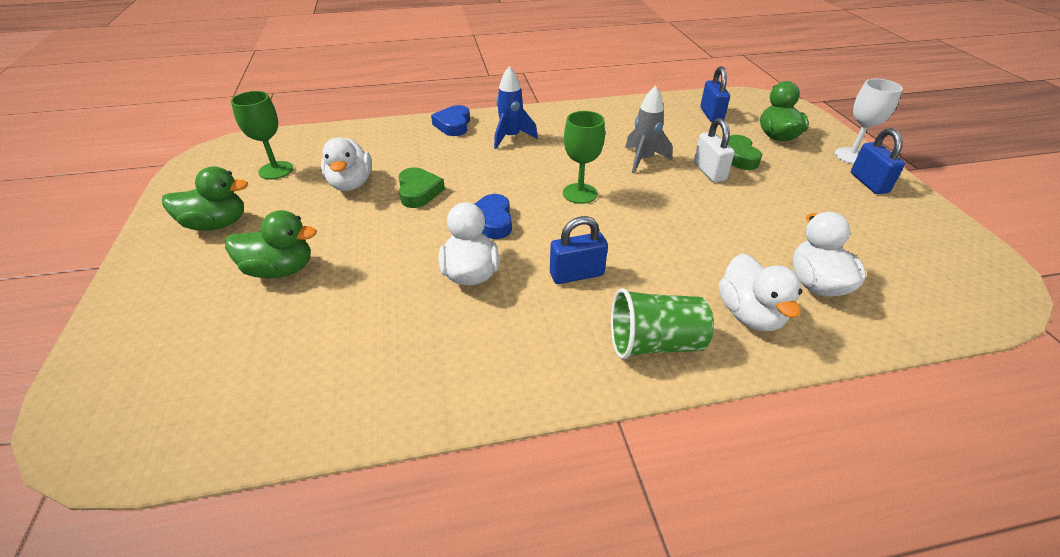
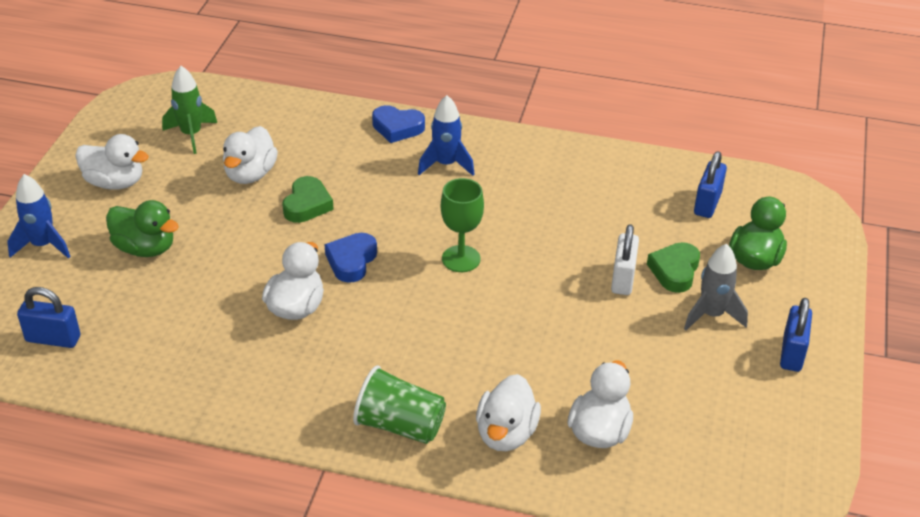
camera: 25 degrees right, 0 degrees up
(158, 302) = (43, 245): none -> blue rocket
(217, 224) = (115, 182): green duck -> white duck
(276, 170) = (191, 135): green goblet -> green rocket
(453, 125) = (397, 128): blue heart -> blue heart turned 105 degrees counterclockwise
(576, 274) = (386, 342): blue padlock -> blue padlock (53, 339)
(643, 160) = (565, 240): grey rocket -> grey rocket (712, 315)
(851, 156) = (815, 314): white goblet -> none

